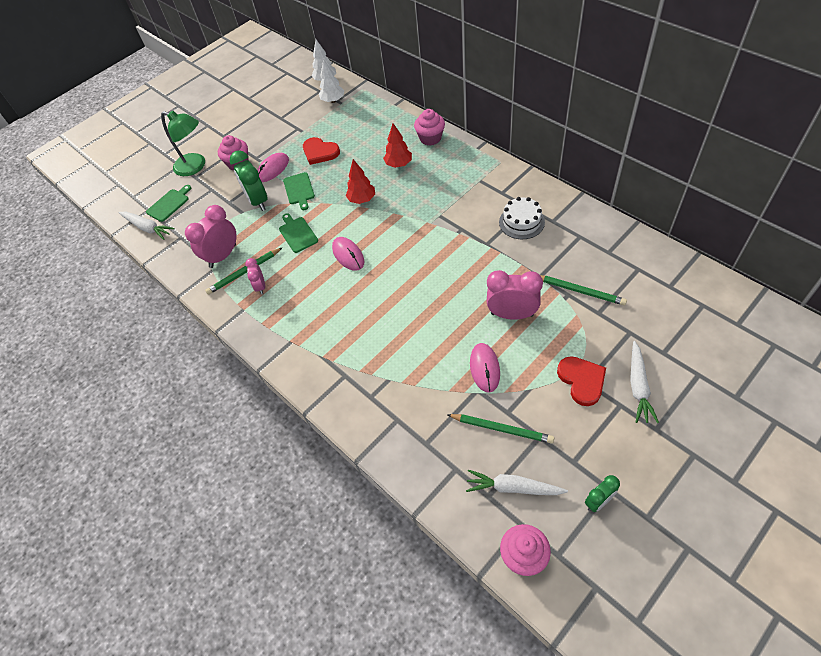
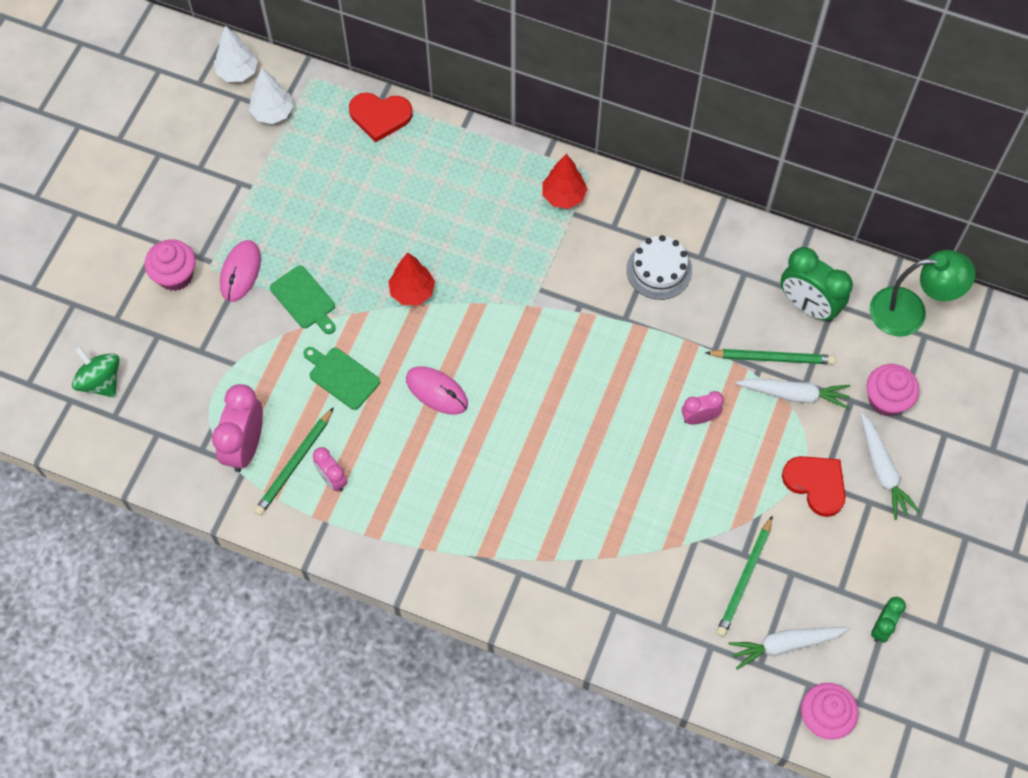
camera: 30 degrees left, 10 degrees up
(147, 228) = (90, 433): white carrot -> white carrot (794, 394)
(169, 204) = (101, 381): green cutting board -> green spinning top
(195, 166) = (103, 299): green lamp -> green lamp (910, 312)
(258, 201) = (248, 336): green clock -> green clock (808, 306)
(320, 152) = (302, 221): red heart -> red heart (380, 116)
(398, 164) = (439, 214): red tree -> red tree (563, 196)
(430, 138) = (467, 153): pink cupcake -> pink cupcake (886, 399)
(484, 368) = (694, 505): pink mouse -> none
(501, 429) = (744, 578): green pencil -> green pencil turned 120 degrees clockwise
(512, 314) = (699, 418): pink clock -> pink clock, size x0.56

